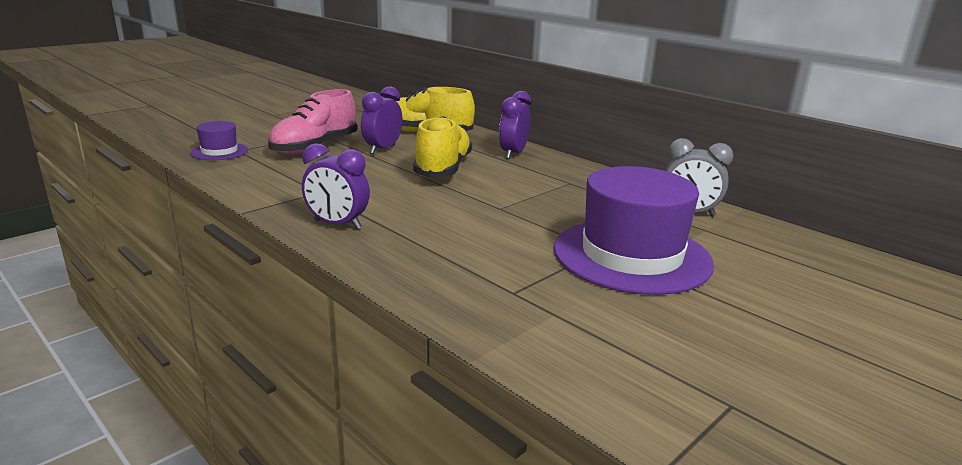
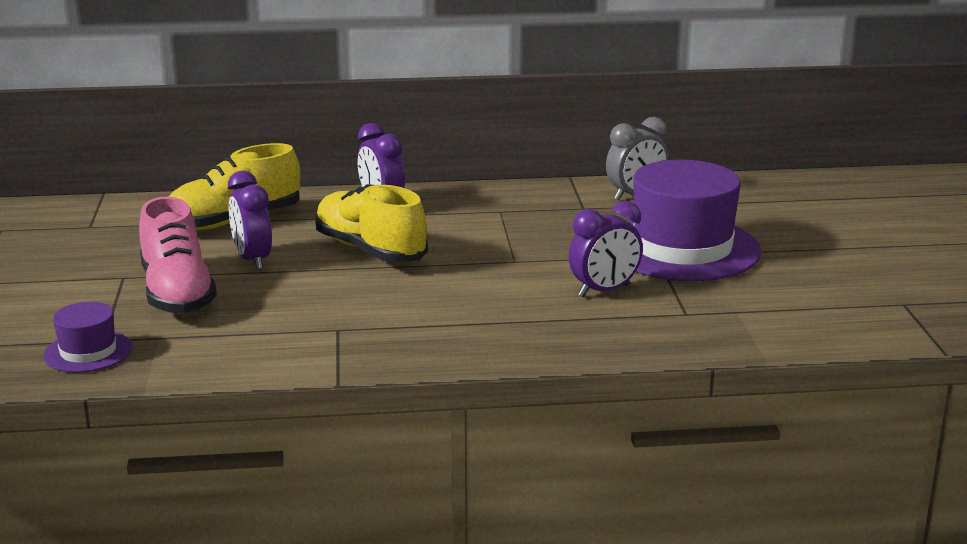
camera: 50 degrees left, 0 degrees up
(337, 224) = (446, 343): purple clock -> purple clock (604, 291)

